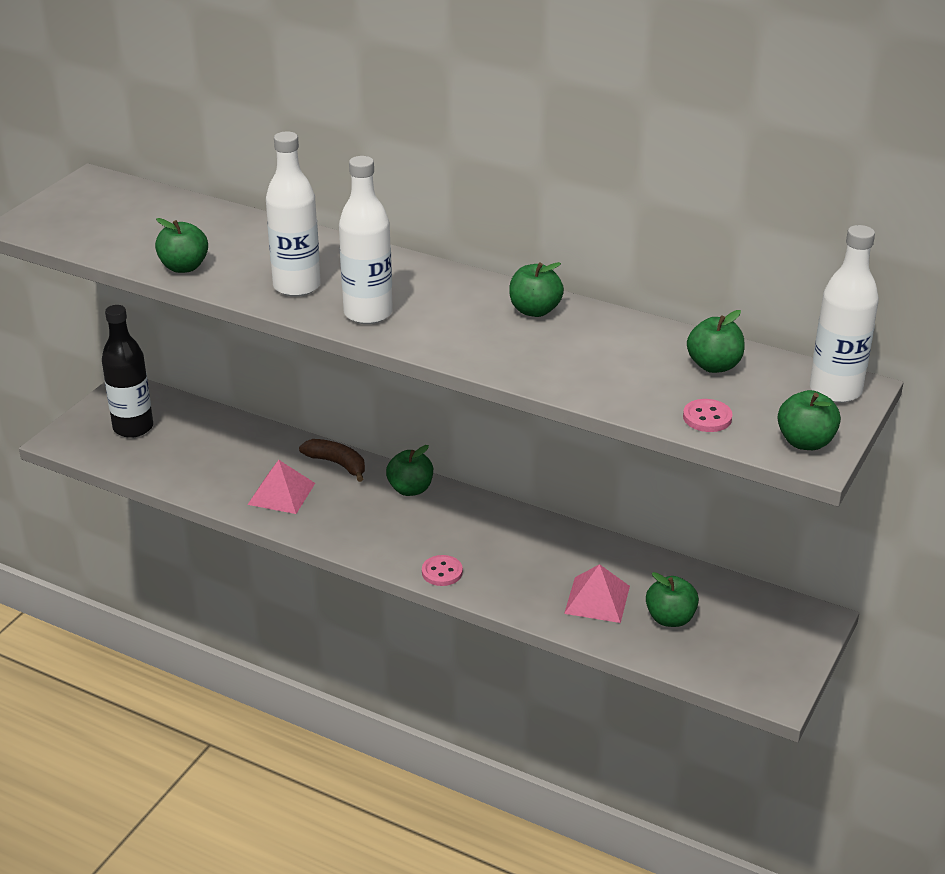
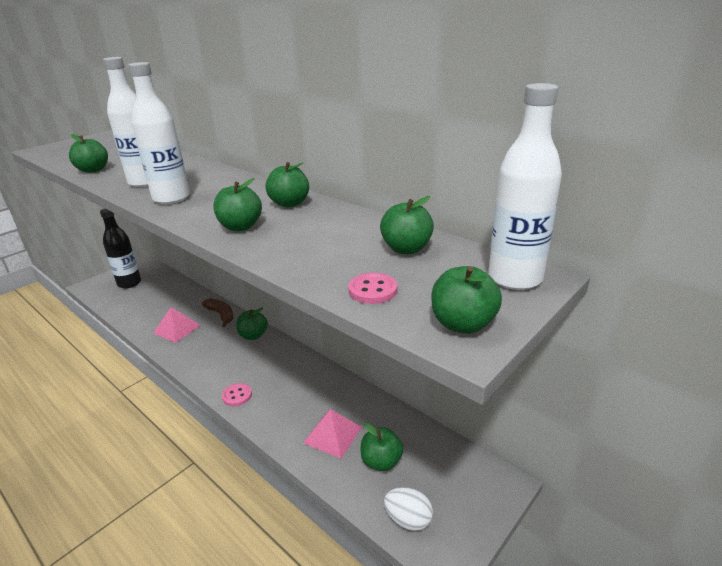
camera: 15 degrees right, 5 degrees down
(504, 352) = (240, 227): none -> green apple
(724, 668) = (408, 519): none -> white egg

